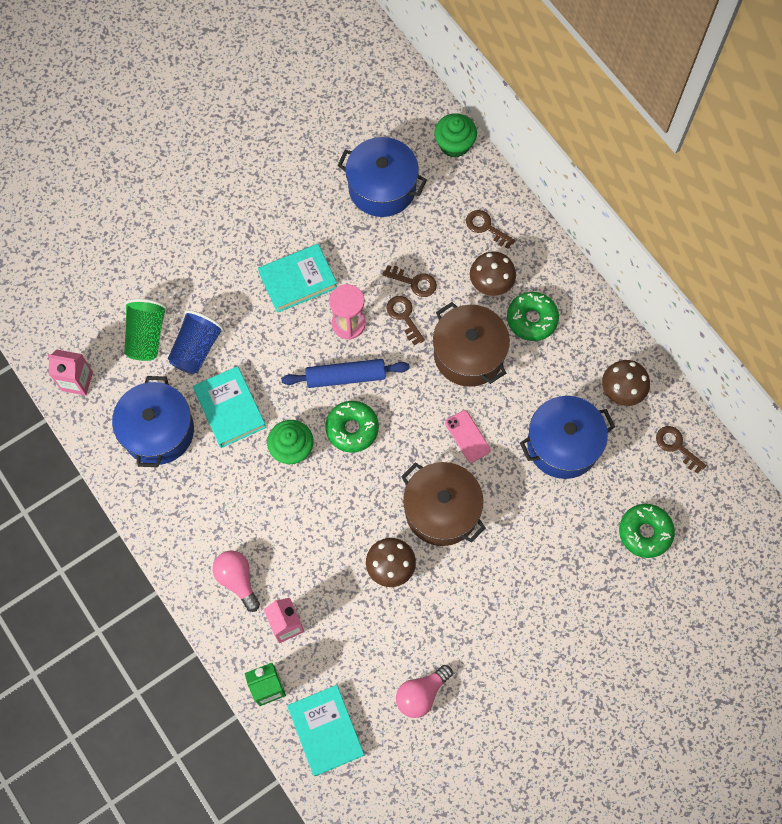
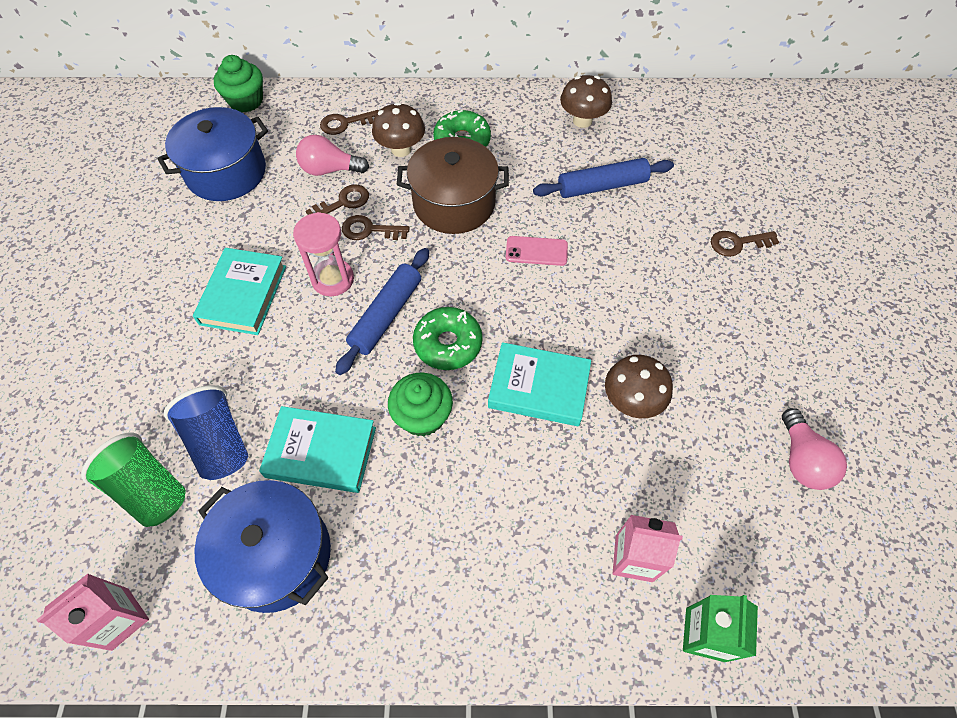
camera: 55 degrees left, 10 degrees down
(237, 580) = (539, 581): pink light bulb -> pink light bulb (330, 170)
(326, 730) = (799, 596): turquoise book -> turquoise book (539, 387)
(441, 510) = (599, 317): brown pot -> none
(563, 444) = (602, 186): blue pot -> blue rolling pin
(645, 532) = (730, 177): green donut -> none
(676, 446) = (662, 114): brown key -> brown key (737, 243)

